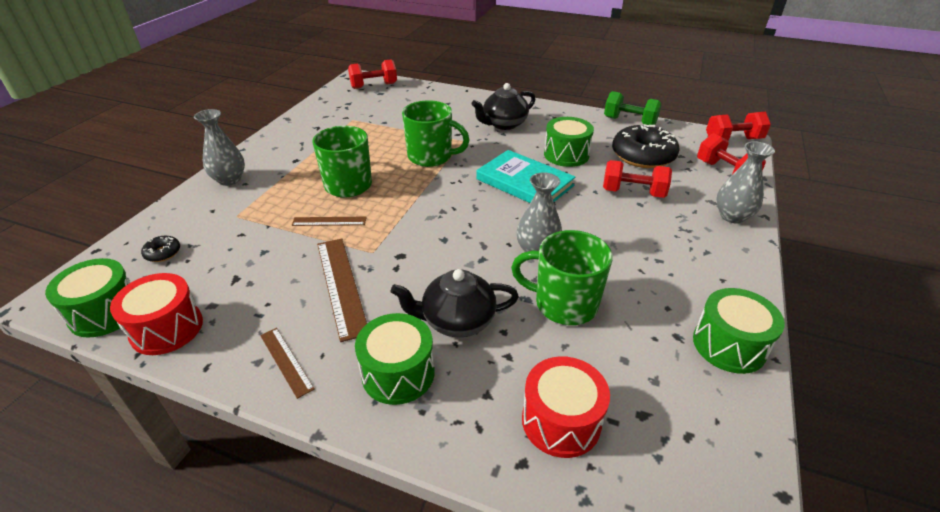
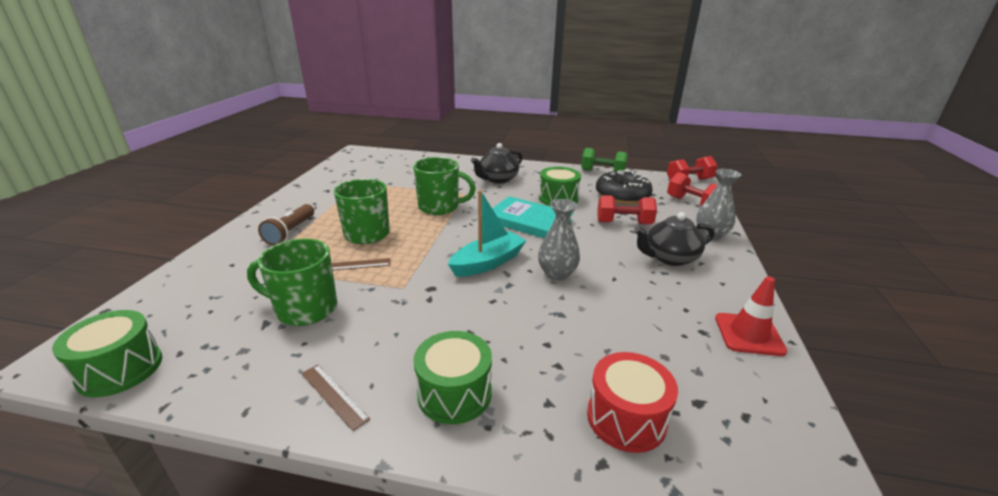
camera: 10 degrees left, 10 degrees down
(163, 253) = (182, 306): black donut -> none
(167, 328) = (195, 378): red drum -> none
(229, 180) = (246, 237): grey vase -> none
(273, 177) = (291, 232): none -> brown flashlight
(341, 285) = (378, 319): brown ruler -> none
(374, 86) = (374, 157): red dumbbell -> none
(456, 320) = (500, 339): black teapot -> black teapot (669, 258)
(466, 231) = (488, 263): none -> turquoise boat
(564, 304) = (595, 315): green mug -> green mug (305, 309)
(729, 345) = (749, 334): green drum -> red traffic cone

